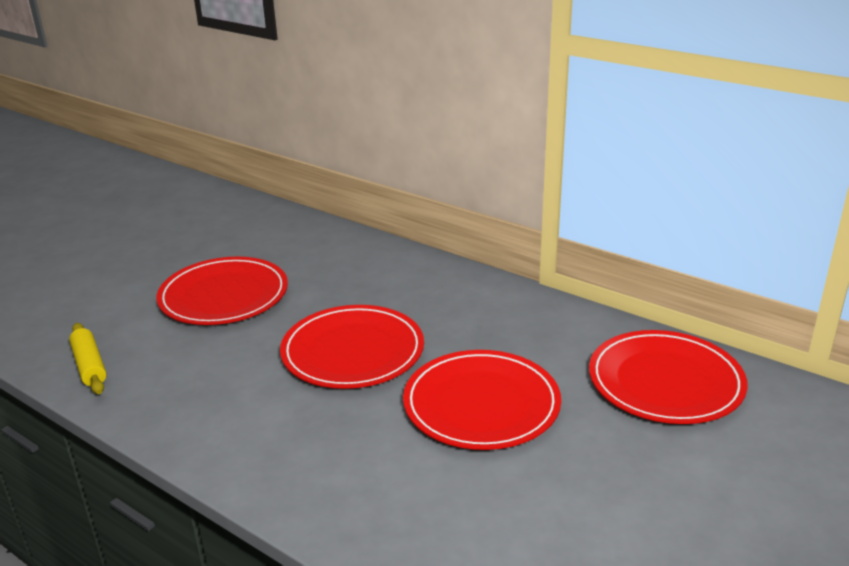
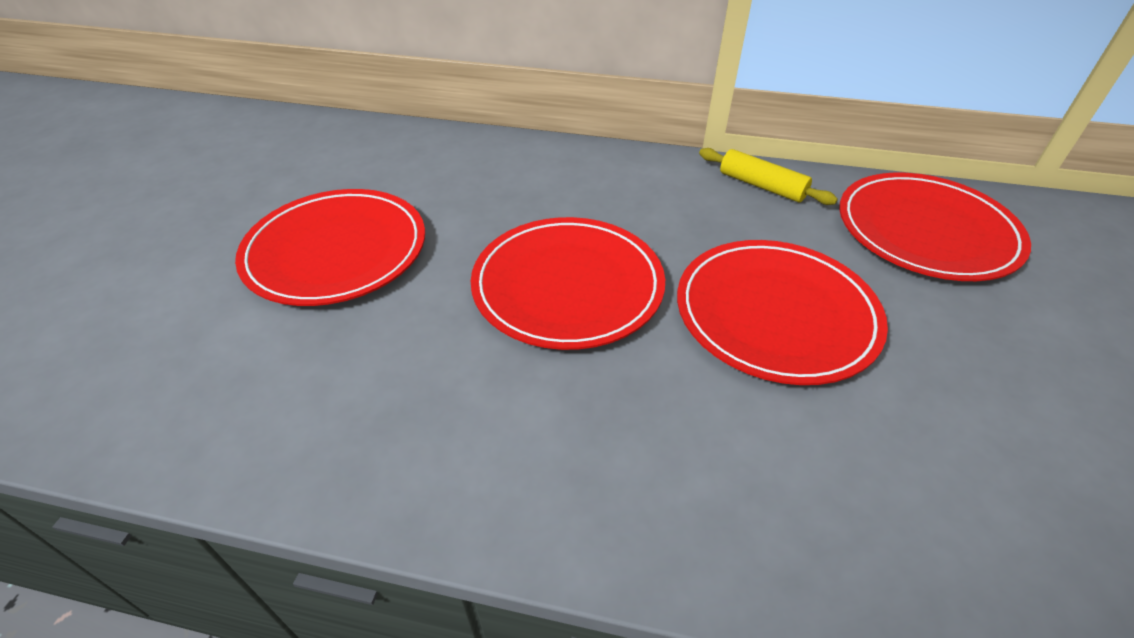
camera: 25 degrees left, 15 degrees up
(90, 366) = (191, 418): yellow rolling pin -> yellow rolling pin (762, 186)

